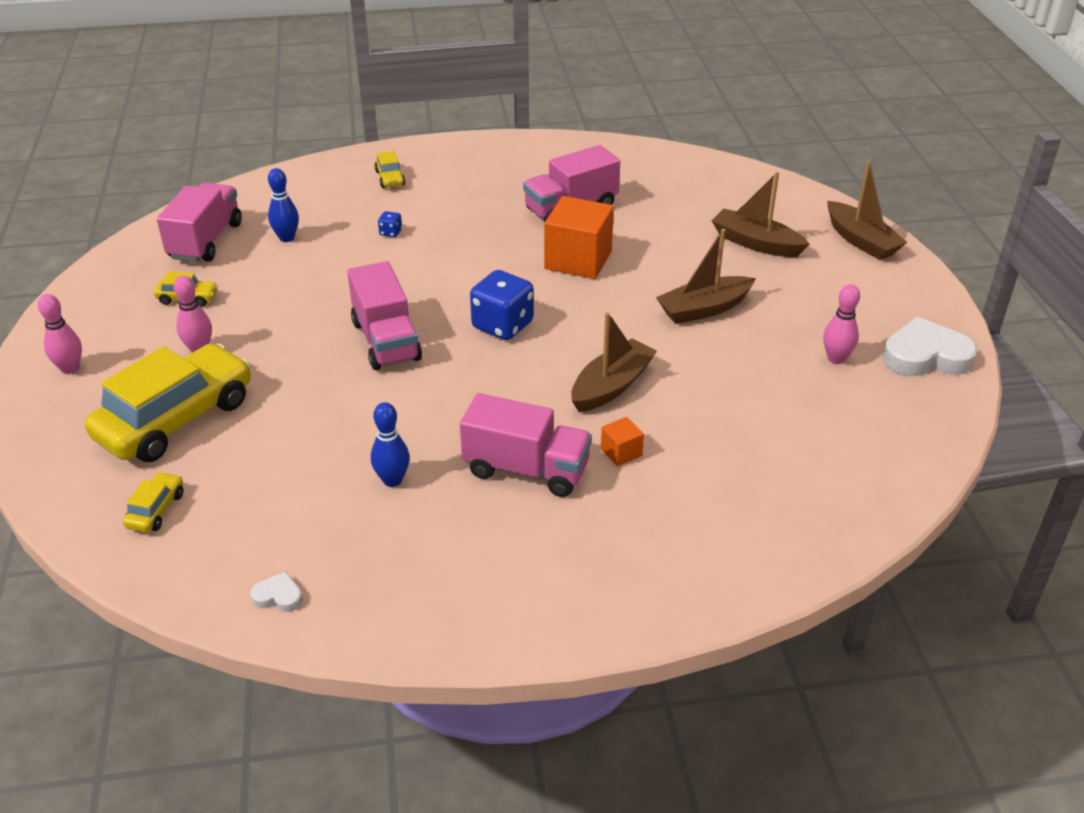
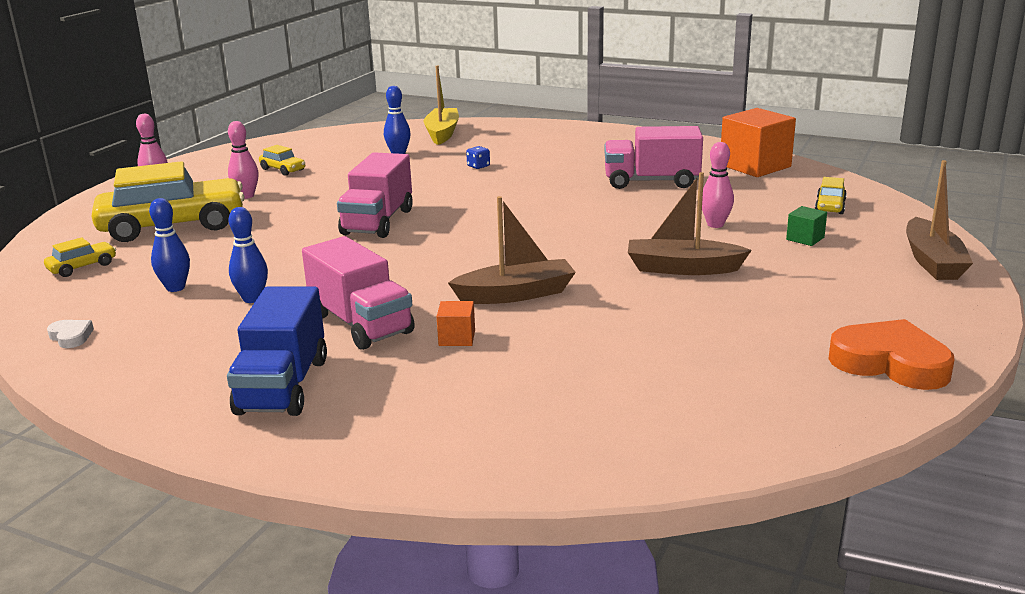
camera: 35 degrees right, 15 degrees down
(206, 241) = (342, 145): pink truck -> none
(294, 193) = (442, 133): none -> yellow boat
(298, 497) = (175, 288): none -> blue bowling pin
(390, 178) = (525, 138): yellow car -> yellow car (830, 206)
(502, 325) = (482, 235): blue dice -> none
(547, 562) = (283, 386): none -> blue truck
(578, 260) = (609, 212): orange cube -> orange cube (755, 166)
(756, 243) = (805, 238): brown boat -> green cube
(836, 359) = (775, 336): pink bowling pin -> pink bowling pin (715, 224)
(925, 356) = (890, 363): white heart -> orange heart

